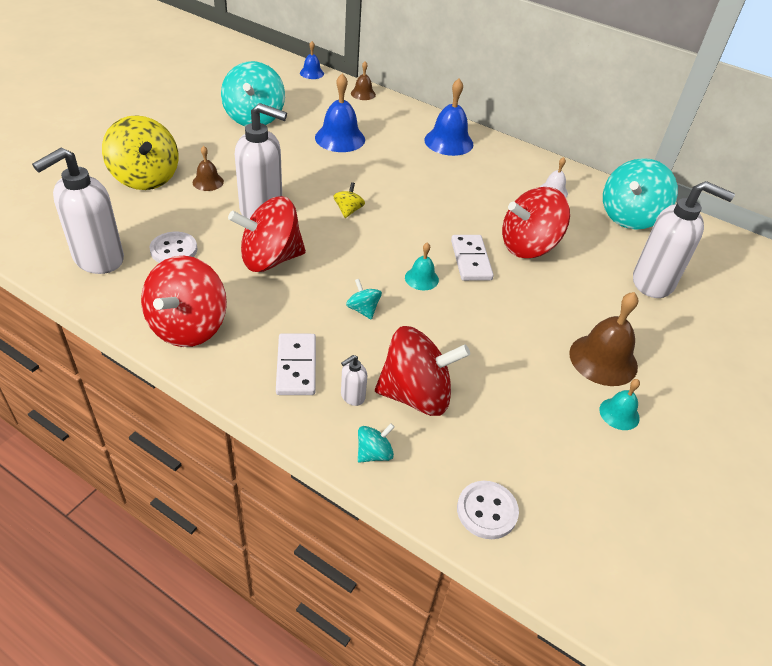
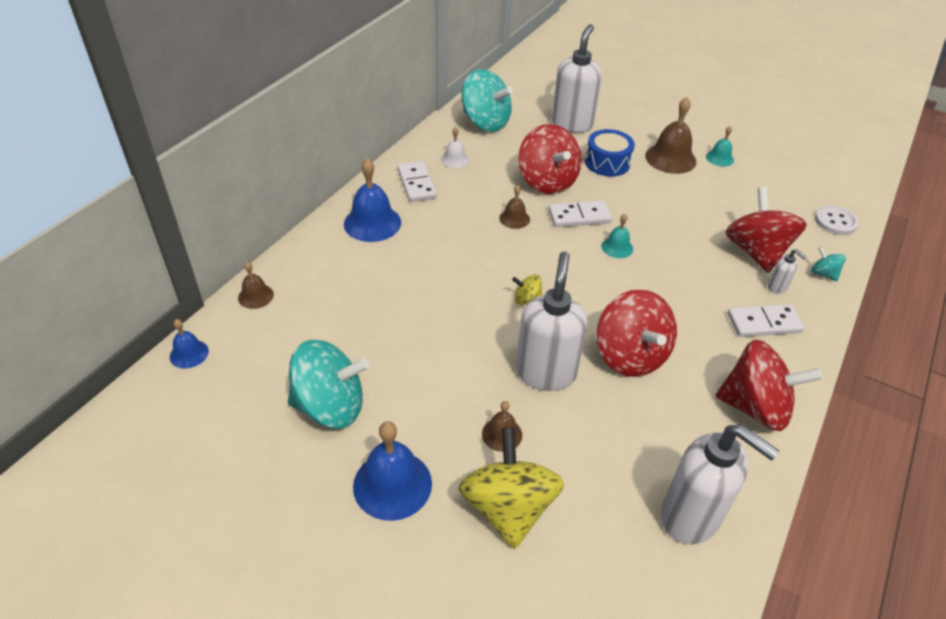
camera: 90 degrees left, 0 degrees up
(145, 178) = (508, 508): yellow spinning top -> yellow spinning top turned 60 degrees counterclockwise
(174, 250) = (646, 443): white button -> none
(340, 138) = (376, 313): blue bell -> blue bell (392, 484)
(363, 309) = (675, 284): turquoise spinning top -> none
(462, 217) = (514, 218): none -> brown bell
(508, 167) = (417, 184): none -> white domino
(577, 298) = (607, 163): none -> blue drum

